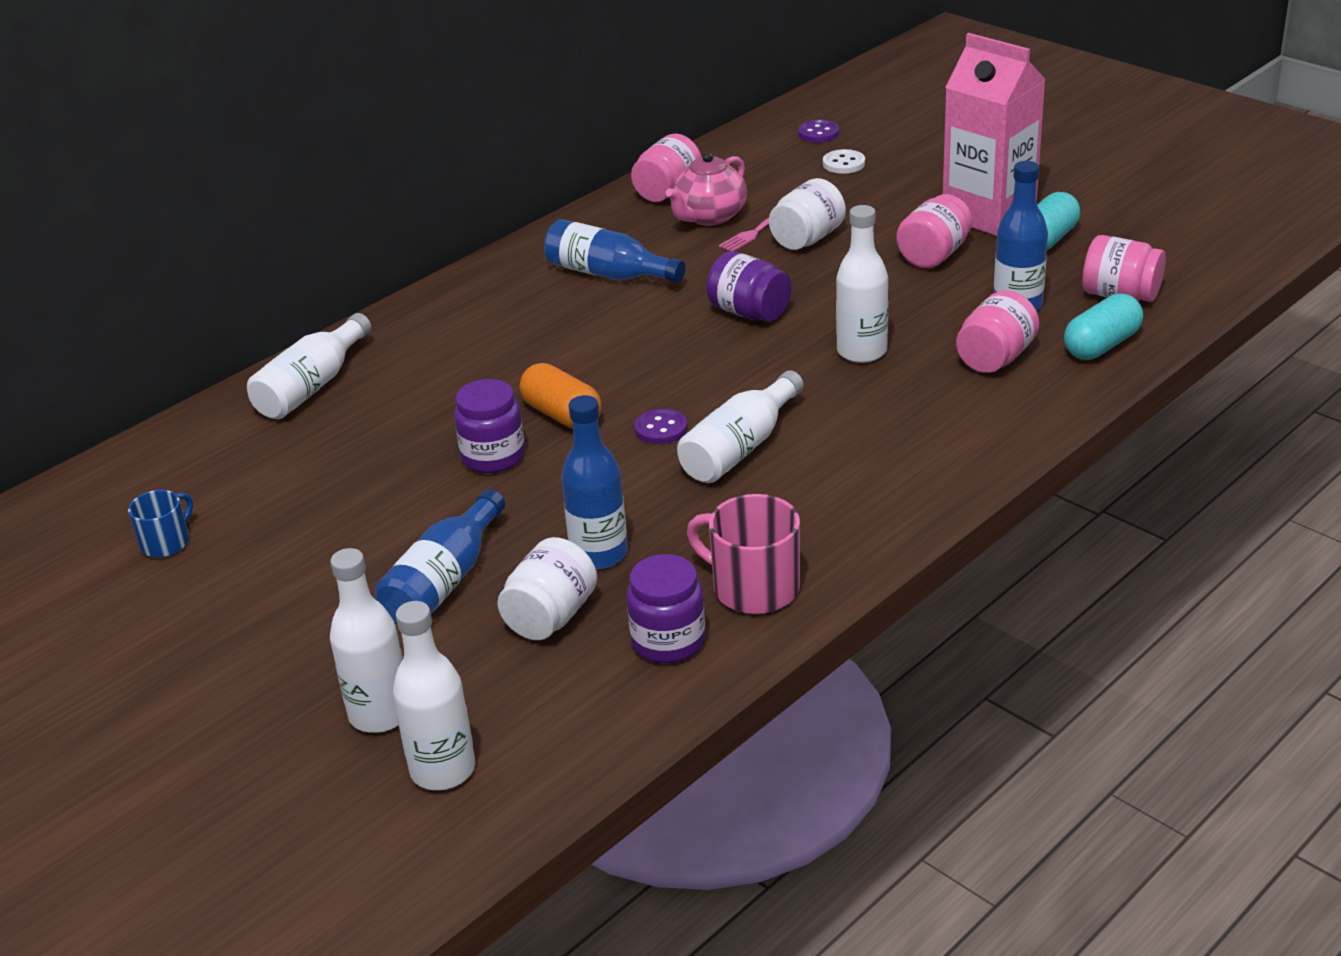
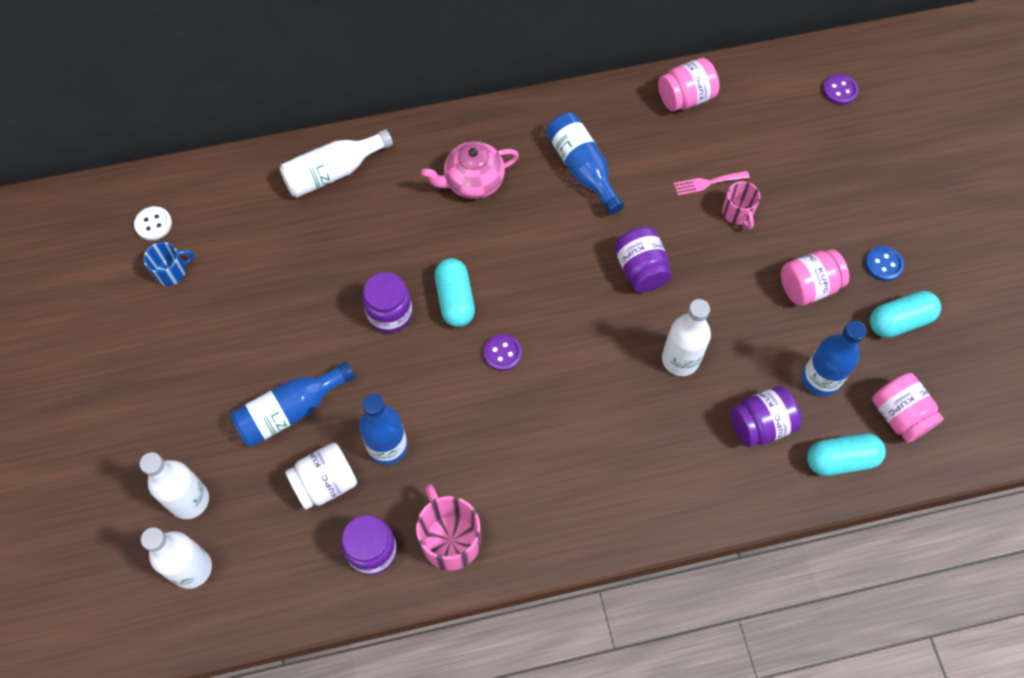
camera: 30 degrees right, 30 degrees up
(562, 415) = (455, 299): orange capsule -> turquoise capsule
(709, 216) = (692, 145): pink teapot -> pink teapot (473, 182)
(740, 448) = (535, 405): white bottle -> none
(807, 239) = (737, 213): white jar -> pink mug
(843, 163) = (829, 139): white button -> white button (153, 224)
(988, 214) = (883, 264): pink carton -> blue button
(995, 358) = (760, 425): pink jar -> purple jar

